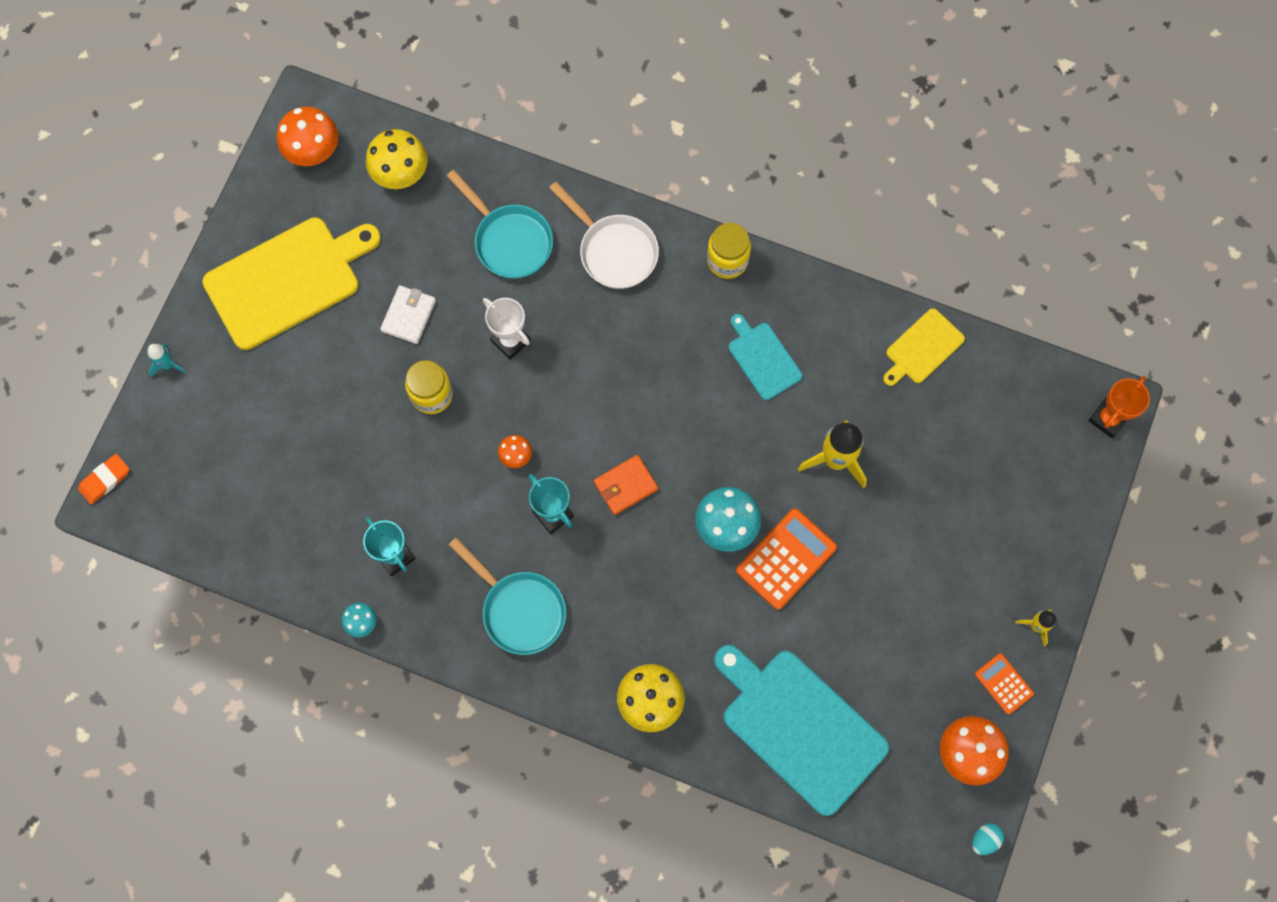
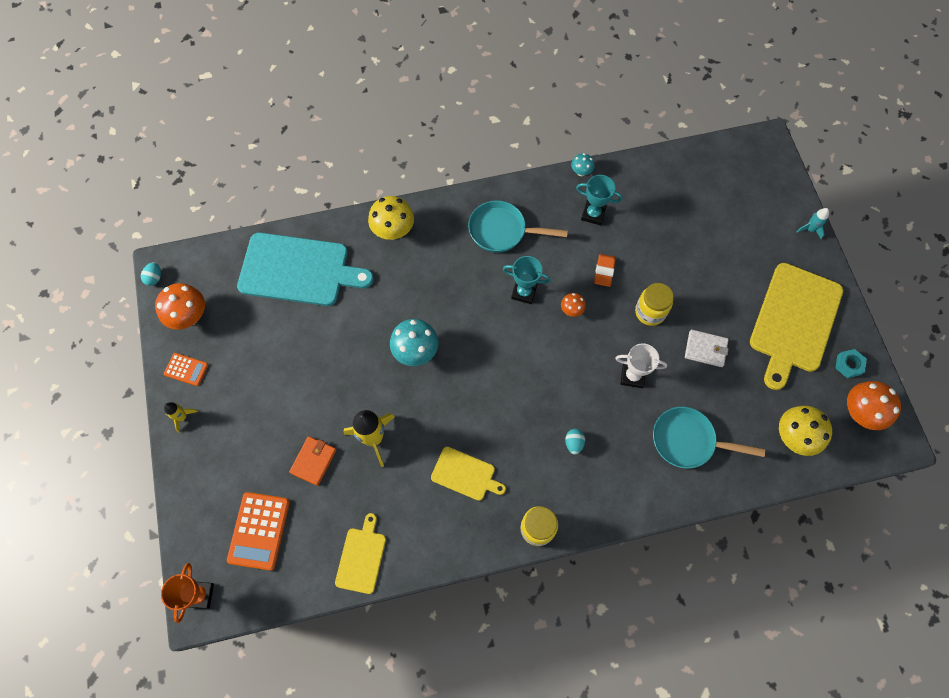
camera: 145 degrees right, 5 degrees down
(105, 480) = (779, 152): orange eraser -> orange eraser (604, 271)
(277, 201) = (849, 365): none -> turquoise nut
(408, 316) = (705, 349): white wallet -> white wallet turned 60 degrees counterclockwise
(614, 251) = (616, 482): white pan -> none
(625, 486) = (493, 336): orange wallet -> orange wallet (313, 461)
(627, 315) = (574, 443): none -> turquoise egg
(763, 358) = (465, 474): turquoise cutting board -> yellow cutting board
(786, 559) = (366, 356): orange calculator -> orange calculator (259, 531)

